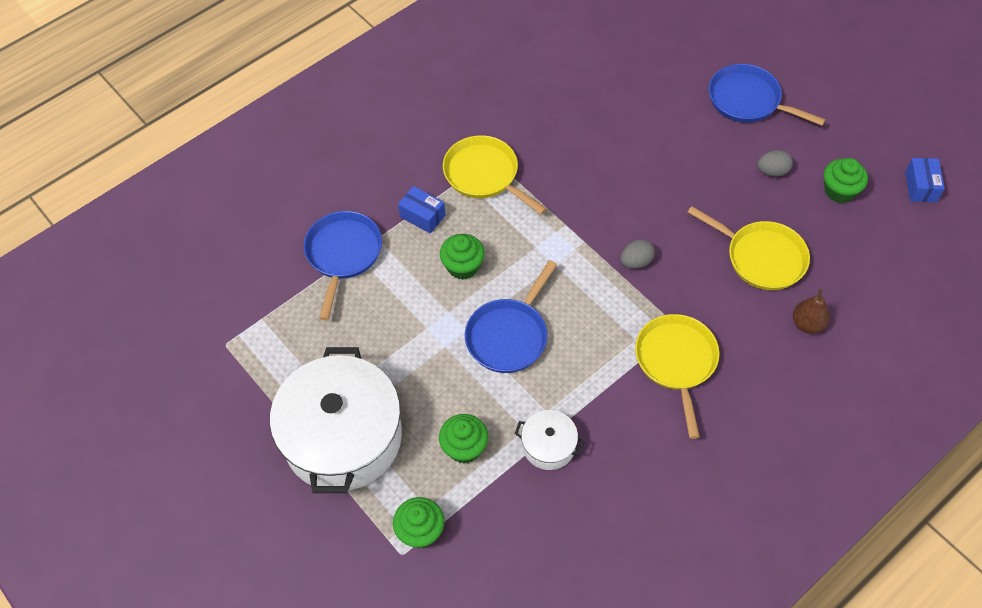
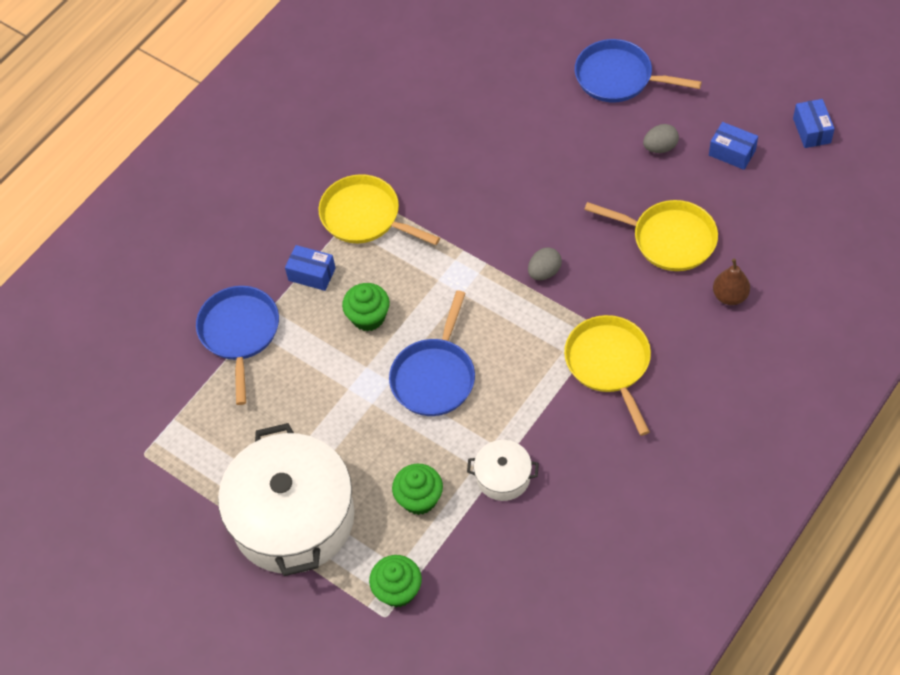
camera: 10 degrees left, 0 degrees up
(839, 191) = (732, 153): green cupcake -> blue box

